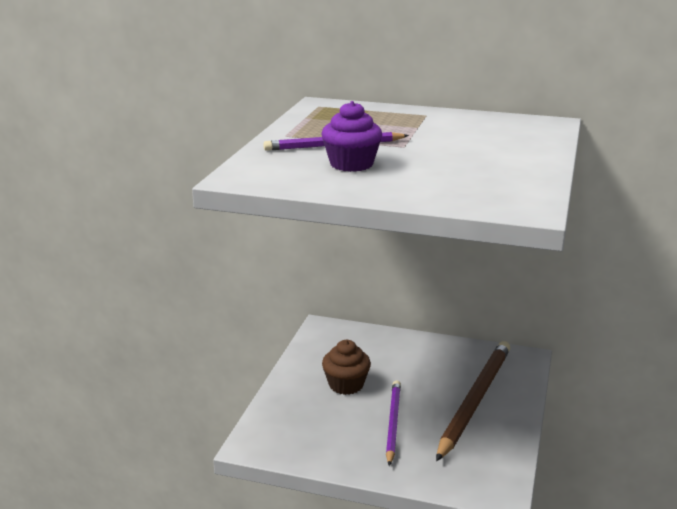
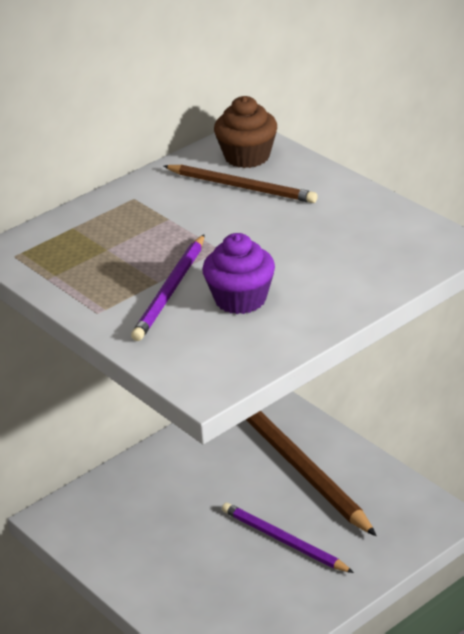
camera: 55 degrees left, 10 degrees up
(346, 385) = (186, 547): brown cupcake -> brown cupcake (247, 156)
(489, 135) = (242, 187): none -> brown pencil

